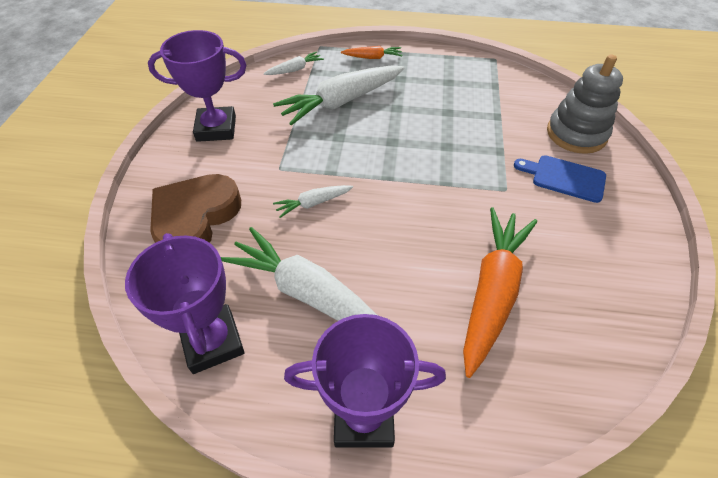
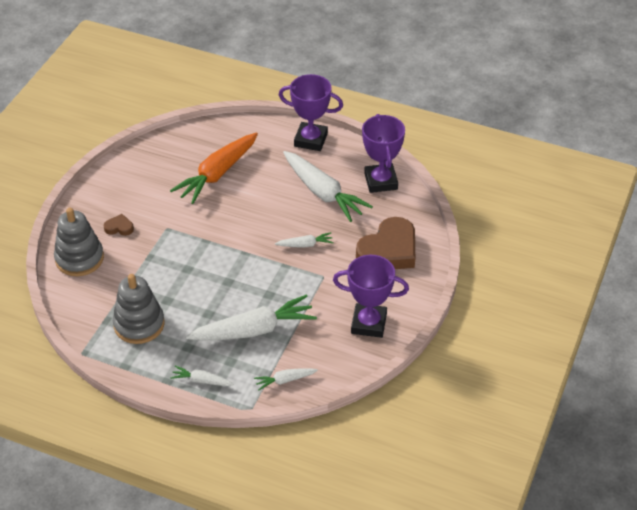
camera: 165 degrees left, 5 degrees down
(372, 57) = (202, 381): orange carrot -> white carrot
(460, 87) = (139, 324): none -> grey stacking toy
(564, 178) = (119, 227): blue cutting board -> brown heart

